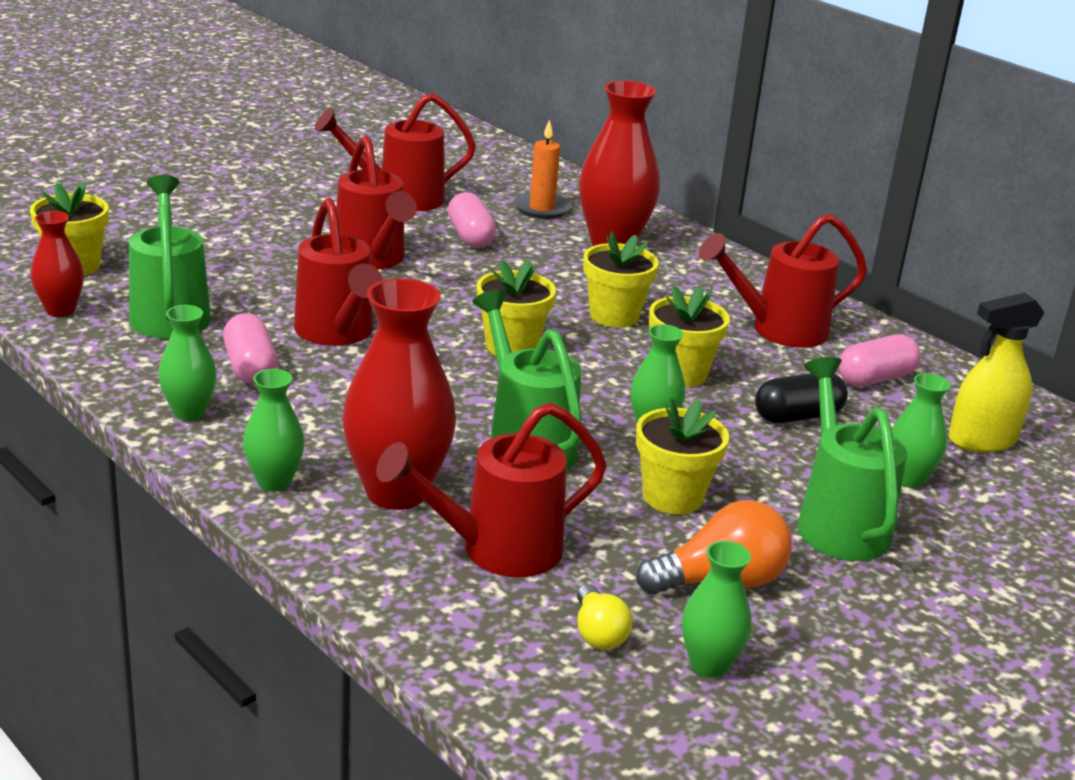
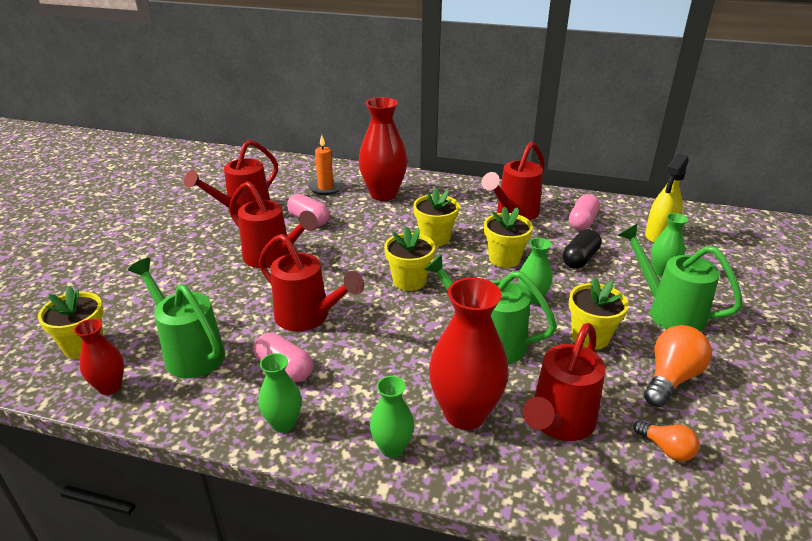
camera: 30 degrees left, 5 degrees up
(598, 633) = (666, 449): yellow light bulb -> orange light bulb
(709, 665) = (731, 436): green vase -> none

